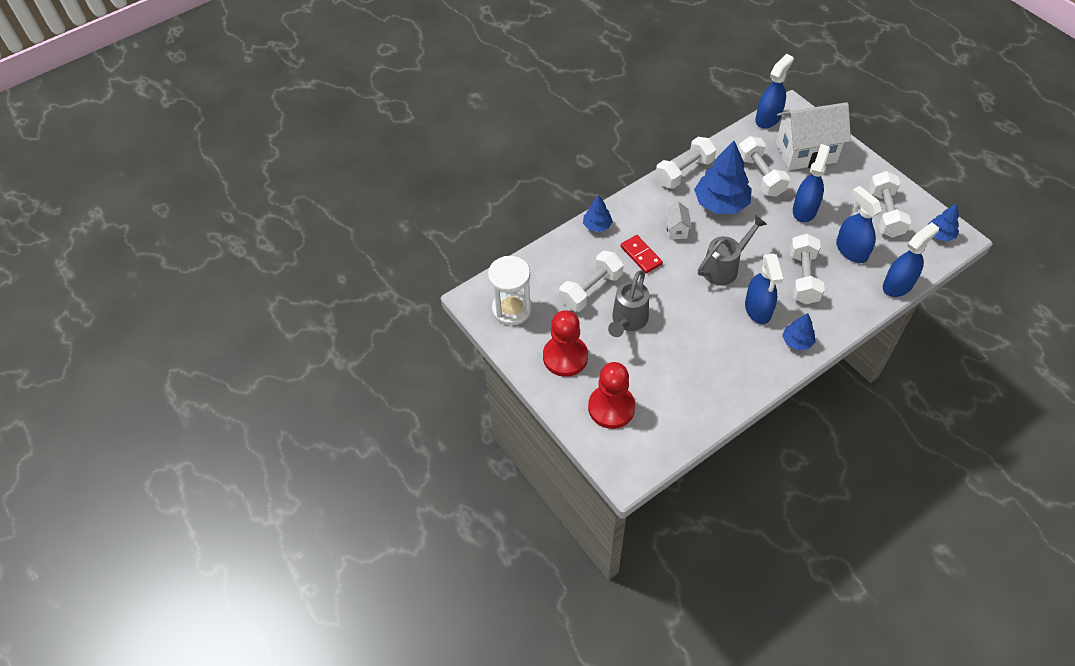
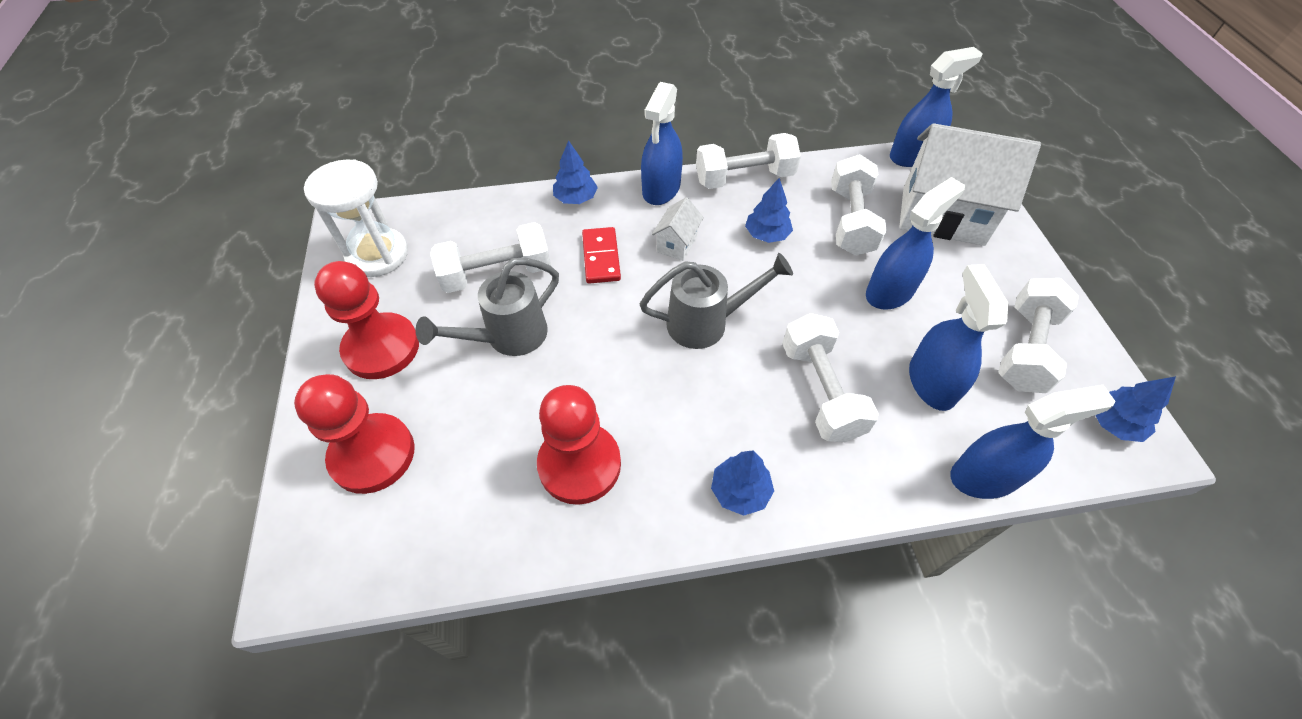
camera: 25 degrees right, 0 degrees up
(715, 365) = (579, 464): none -> red pawn
(721, 203) = (766, 234): blue tree -> blue tree, size x0.52
(758, 309) = (712, 407): blue spray bottle -> blue spray bottle (661, 189)
(803, 278) = (820, 391): white dumbbell -> white dumbbell turned 45 degrees counterclockwise

